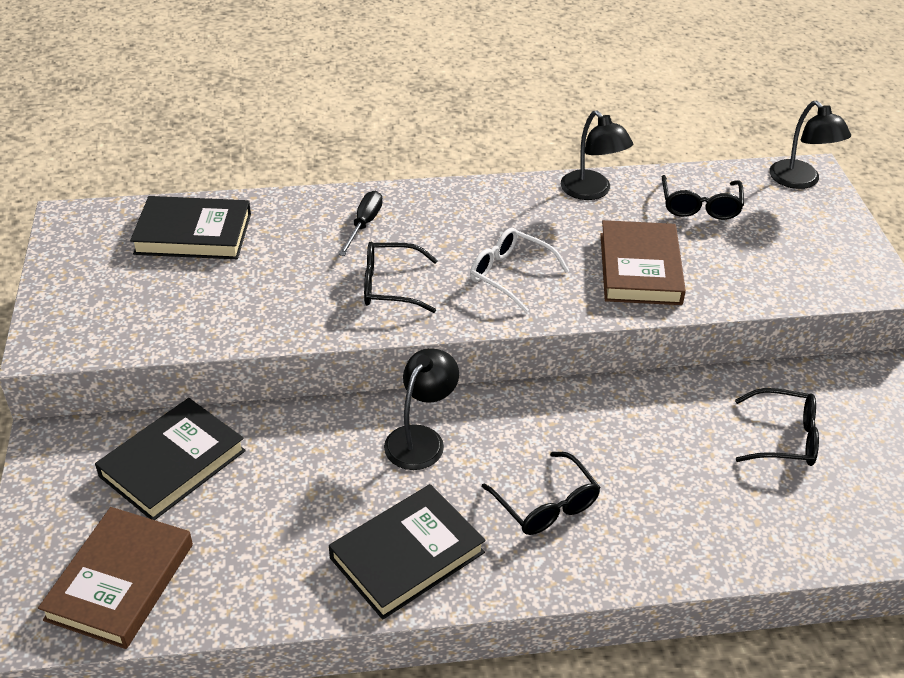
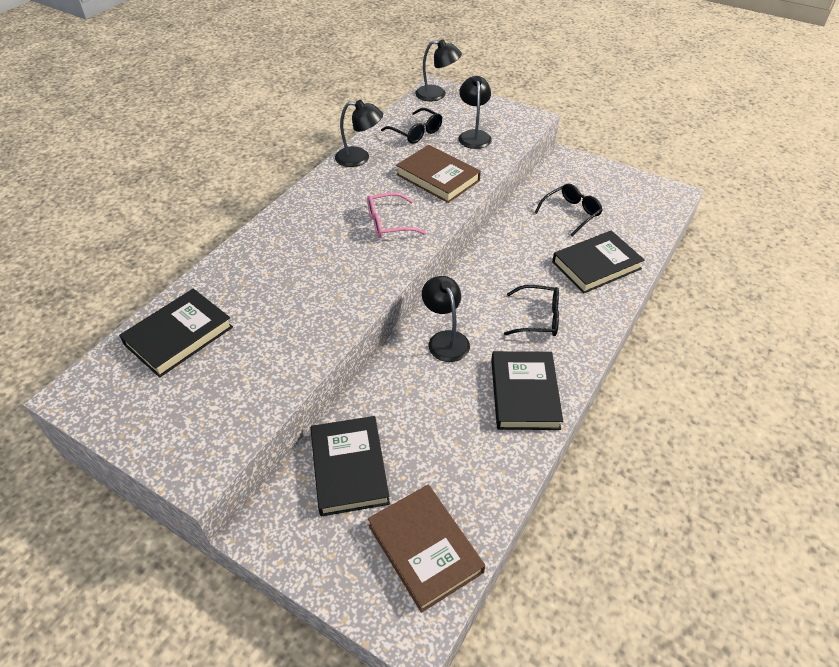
camera: 50 degrees left, 5 degrees up
(364, 224) = (274, 254): black screwdriver -> none
(391, 286) = (342, 273): black glasses -> none
(510, 275) = (389, 223): white glasses -> pink glasses
(711, 515) = (596, 265): none -> black book
(764, 254) = (474, 135): none -> black lamp

